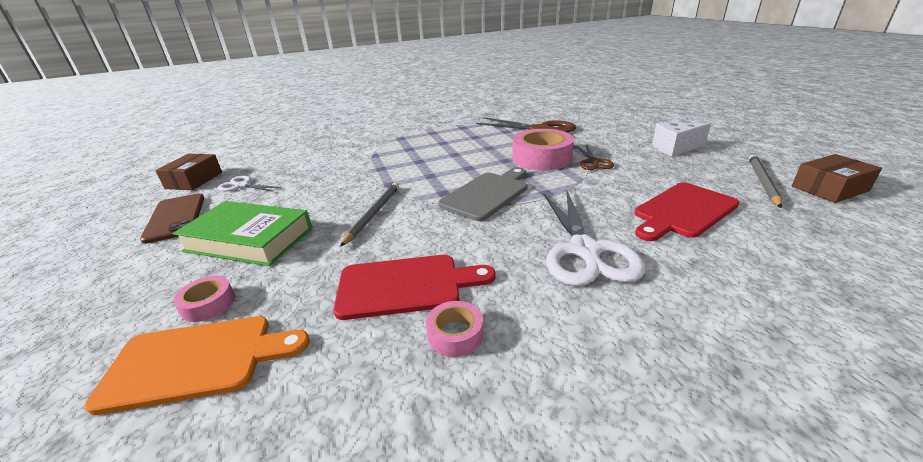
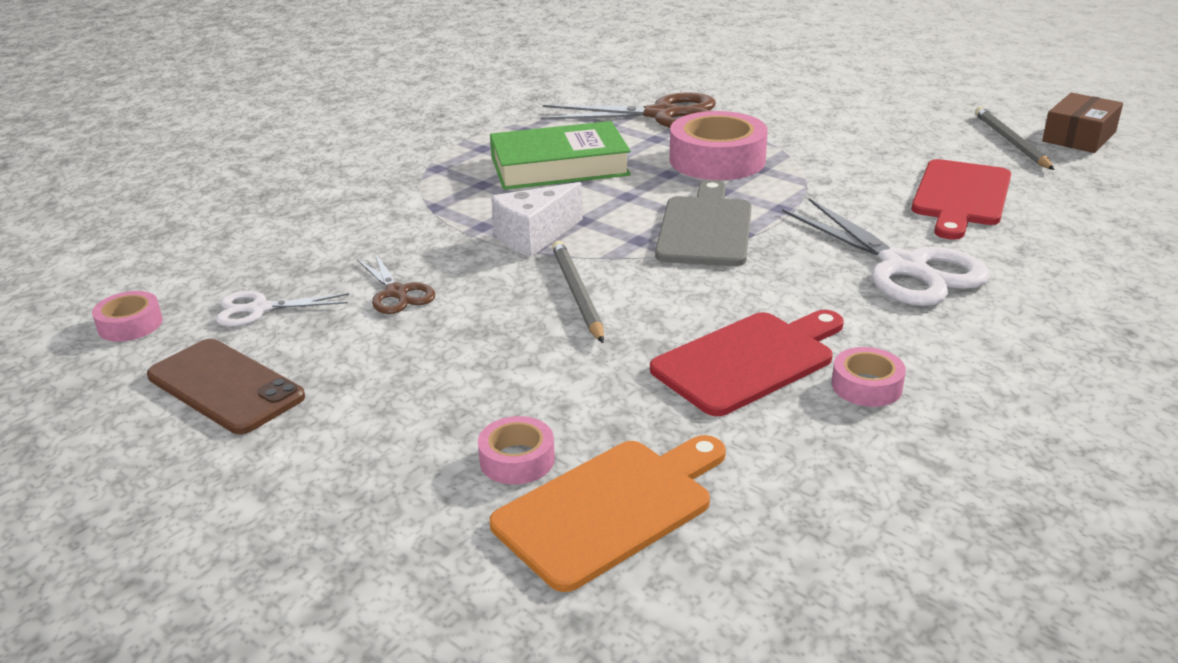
camera: 30 degrees left, 0 degrees up
(194, 180) = (130, 324): brown box -> pink tape
(249, 239) = (432, 376): green book -> green book (559, 166)
(593, 162) = (794, 152): brown scissors -> brown scissors (397, 293)
(674, 148) = (876, 113): white cheese -> white cheese (534, 236)

